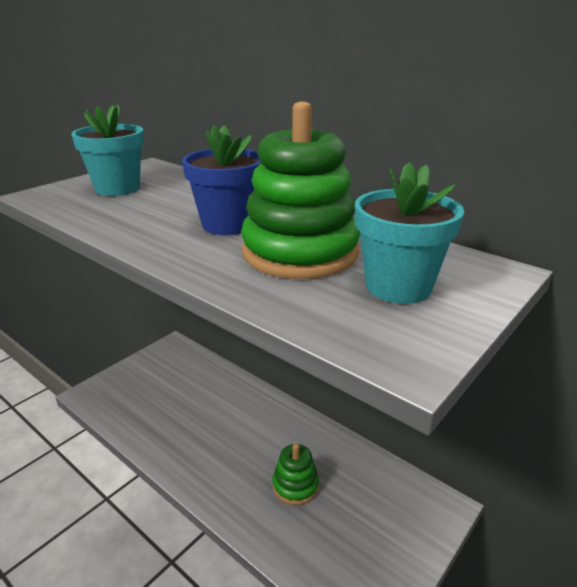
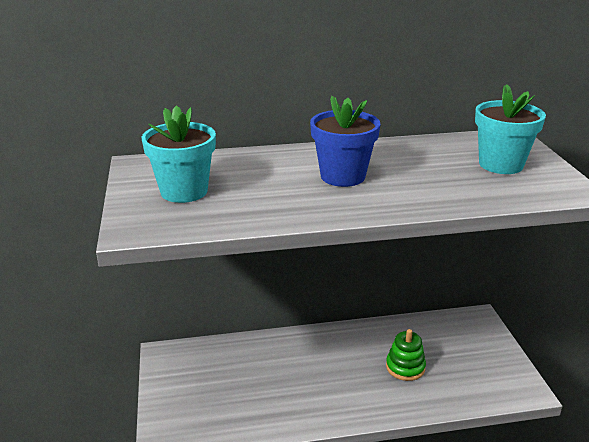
camera: 50 degrees left, 0 degrees up
(300, 252) = (423, 171): green stacking toy -> none

